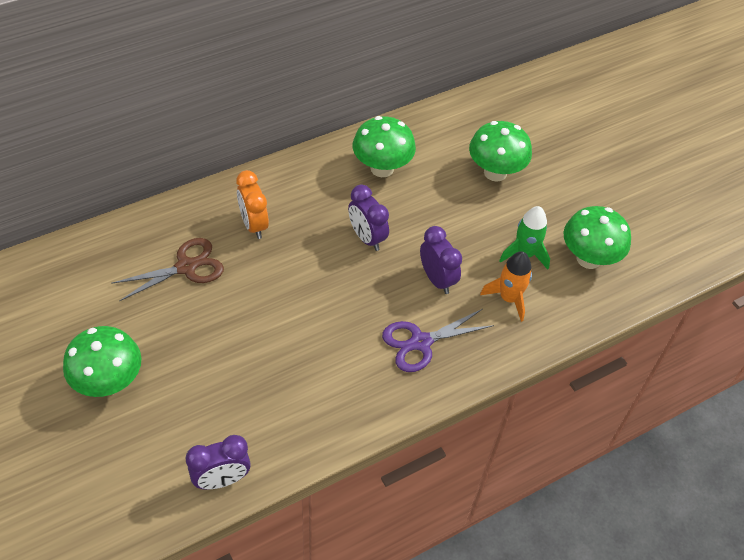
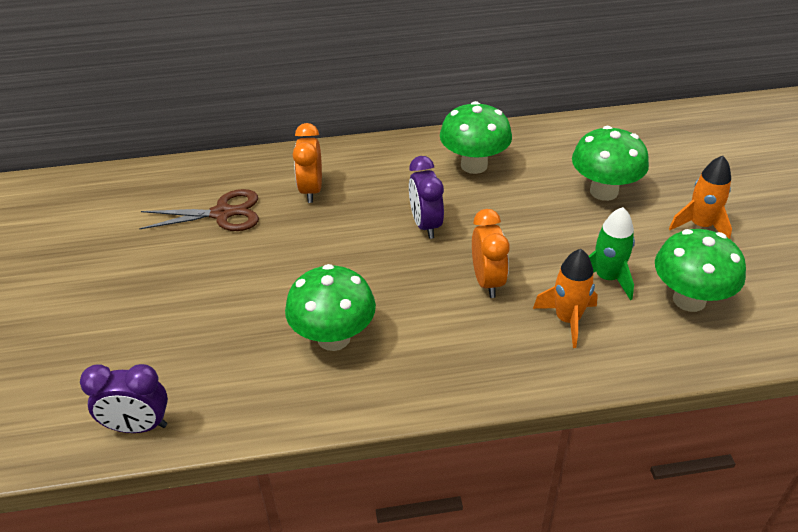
camera: 25 degrees right, 10 degrees down
(109, 382) = (84, 300): green mushroom -> green mushroom (333, 338)
(420, 342) = (437, 341): purple scissors -> none
(437, 279) = (487, 281): purple clock -> orange clock
(577, 189) = (700, 225): none -> orange rocket

